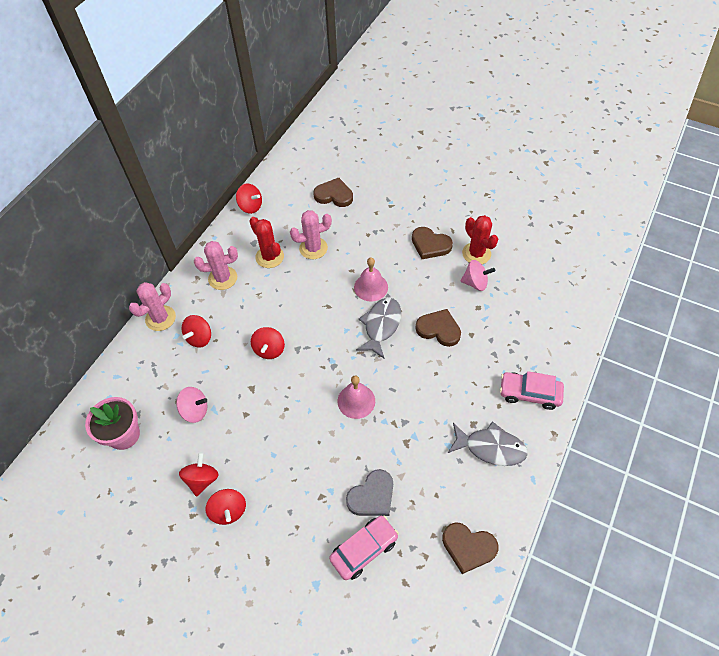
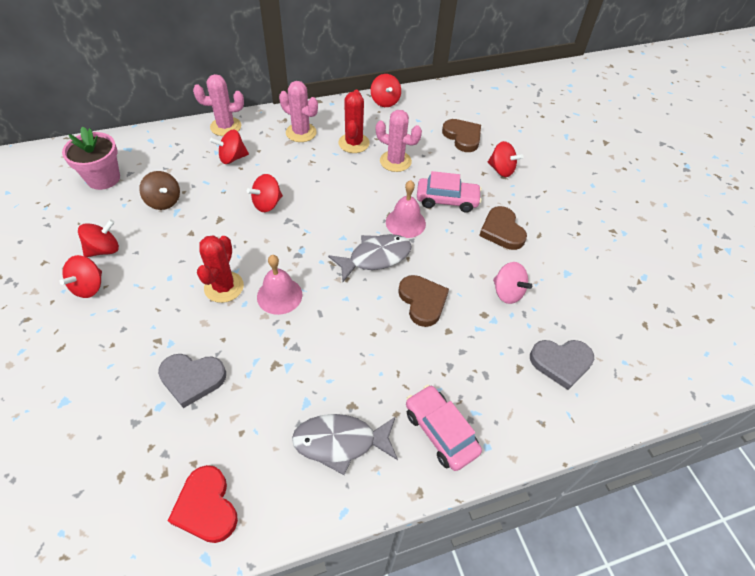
camera: 40 degrees right, 5 degrees down
(195, 410) = (164, 201): pink spinning top -> brown spinning top
(364, 549) = (130, 413): pink car -> pink car (447, 200)
(384, 201) = (501, 170): none -> red spinning top
(468, 547) = (206, 507): brown heart -> red heart
(476, 253) = (539, 270): red cactus -> red cactus (224, 287)
(490, 447) = (340, 442): grey fish -> grey fish turned 120 degrees clockwise
(542, 300) = (561, 363): none -> grey heart

